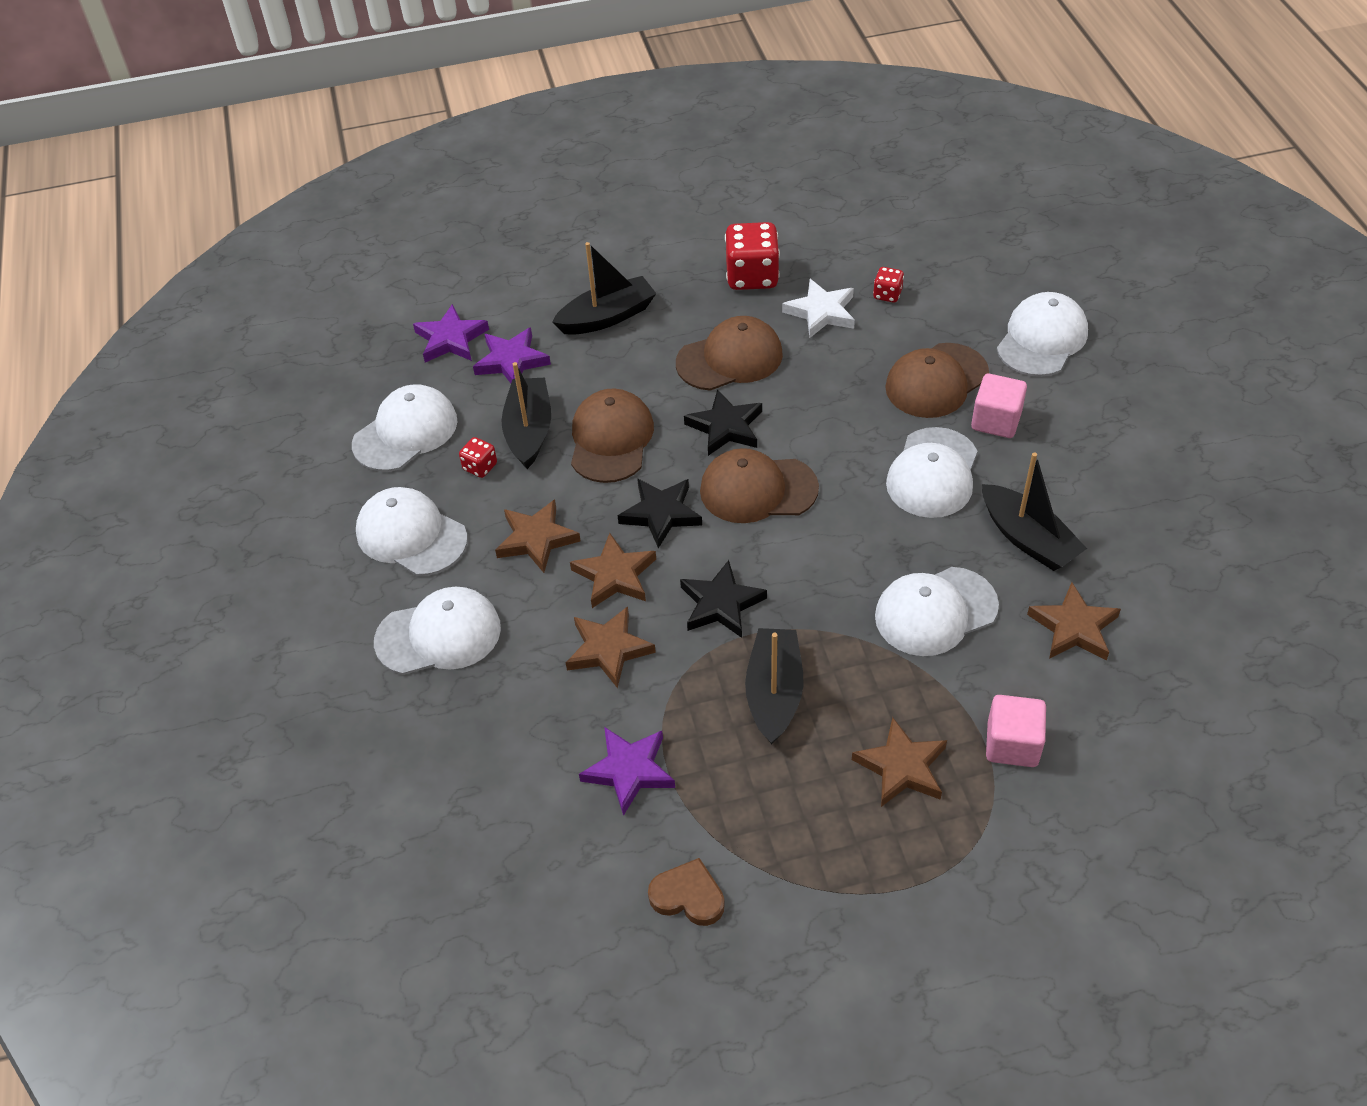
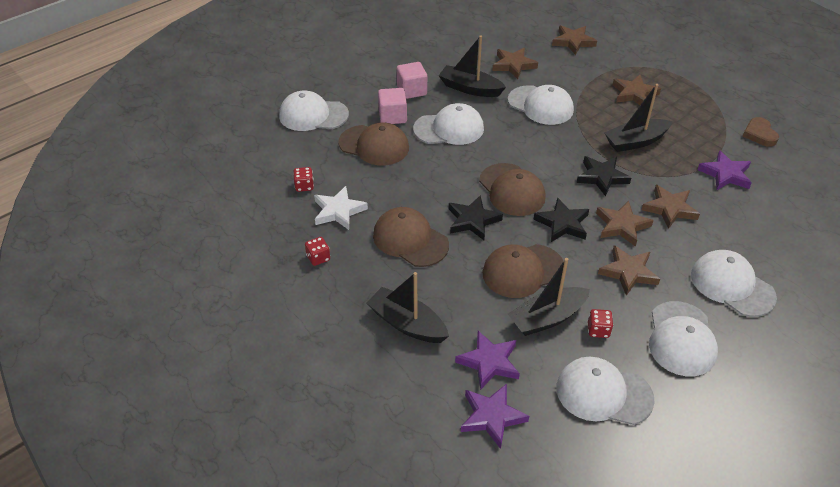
camera: 120 degrees left, 5 degrees down
(752, 276) = (318, 258): red dice -> red dice, size x0.50
(1012, 744) = (592, 68): pink cube -> pink cube (412, 91)
(1028, 538) = (470, 88): black boat -> black boat turned 90 degrees counterclockwise
(1117, 760) = (573, 42): none -> brown star

